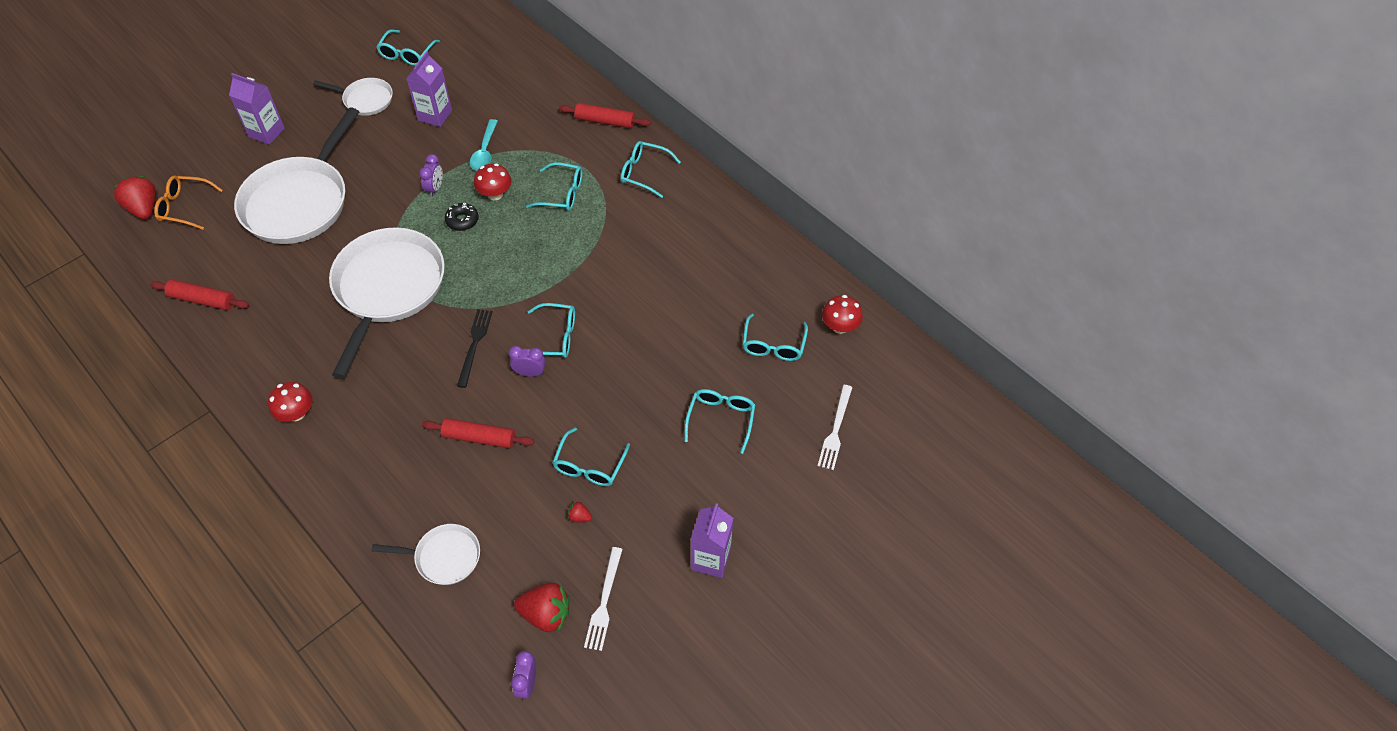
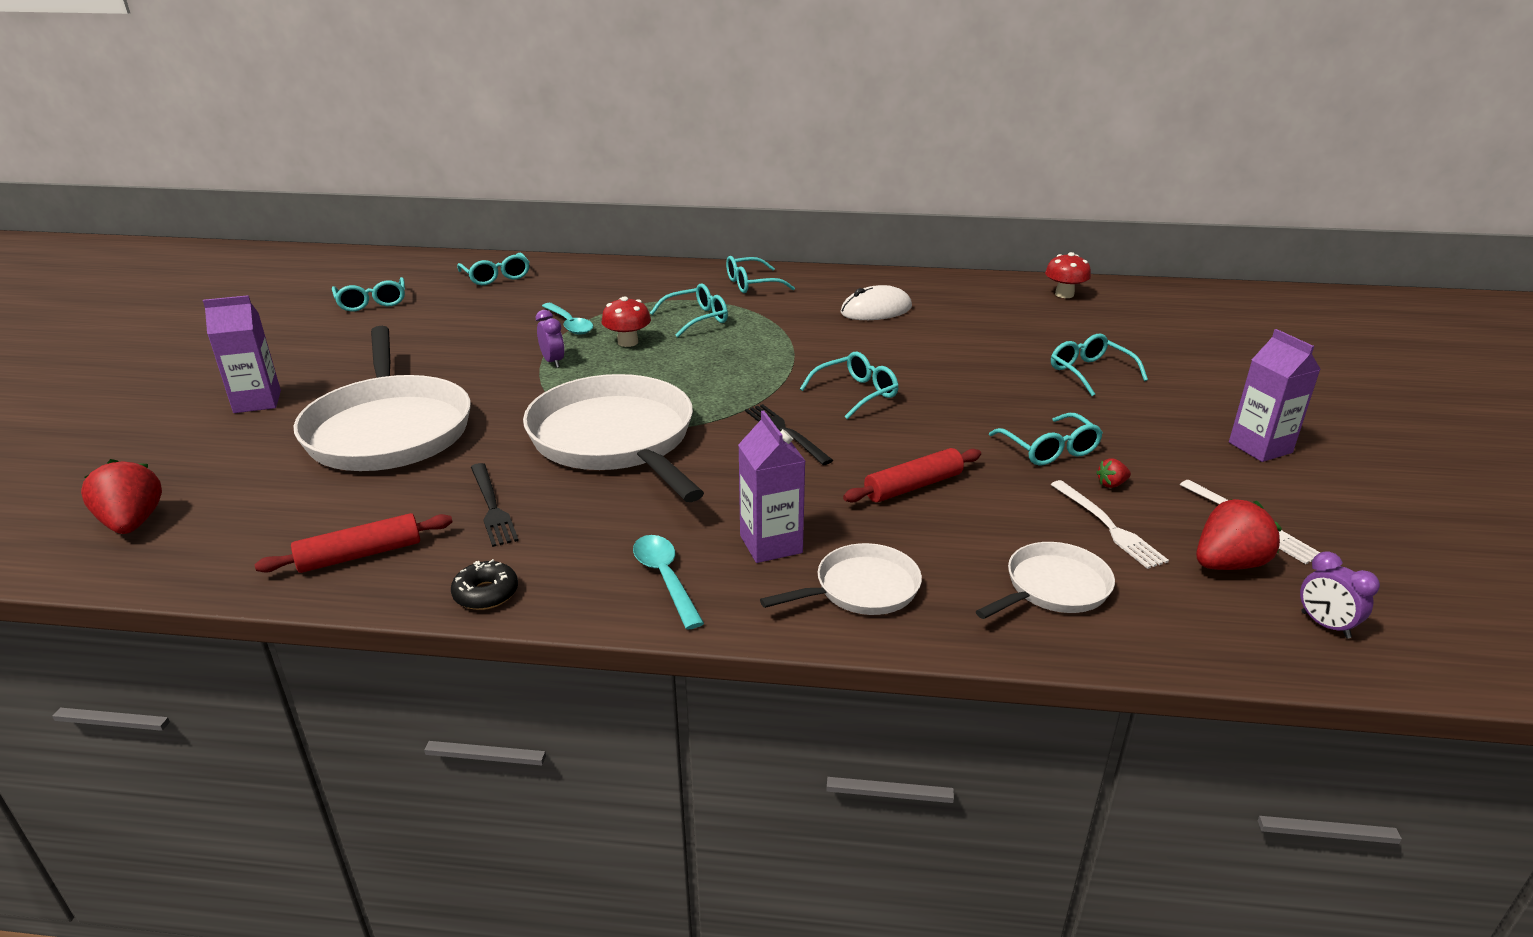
camera: 40 degrees left, 25 degrees down
(144, 208) = (133, 523): red strawberry -> red strawberry turned 45 degrees clockwise
(184, 207) = (207, 496): orange glasses -> none
(282, 303) = (492, 507): none -> black fork
(296, 413) = (665, 579): red mushroom -> turquoise spoon
(365, 99) = (366, 341): white pan -> white pan (861, 588)
(435, 115) = (472, 323): purple carton -> purple carton (771, 544)
(462, 220) = (621, 368): black donut -> black donut (486, 594)
(530, 373) = (876, 424): purple clock -> none
(605, 121) = (662, 273): red rolling pin -> none
(683, 258) = (876, 310): none -> white mouse
(773, 345) = (1040, 321): turquoise glasses -> turquoise glasses (496, 277)
(835, 430) = (1176, 339): white fork -> white fork (1108, 526)

